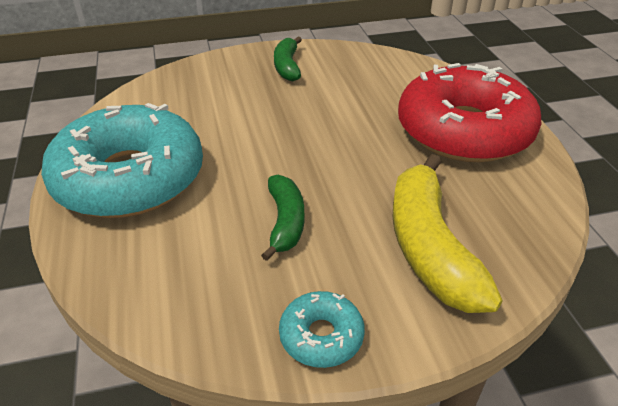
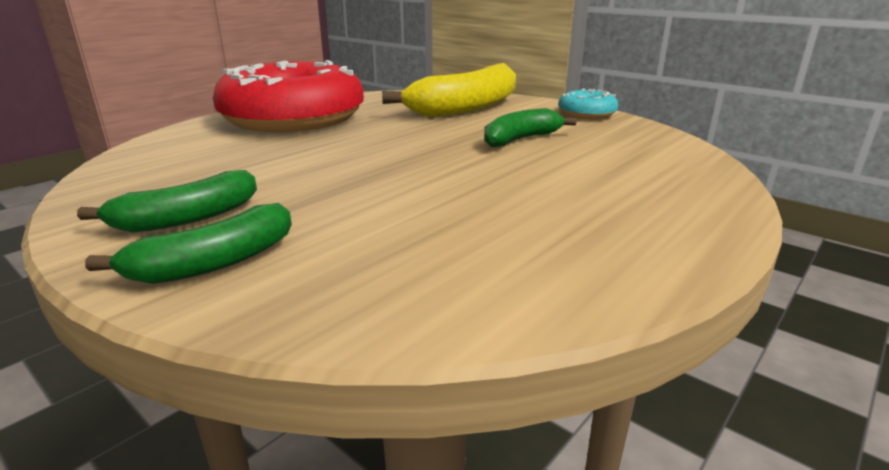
camera: 125 degrees left, 15 degrees down
(129, 178) = (611, 213): turquoise donut -> none
(233, 66) = (215, 263): none -> green banana

